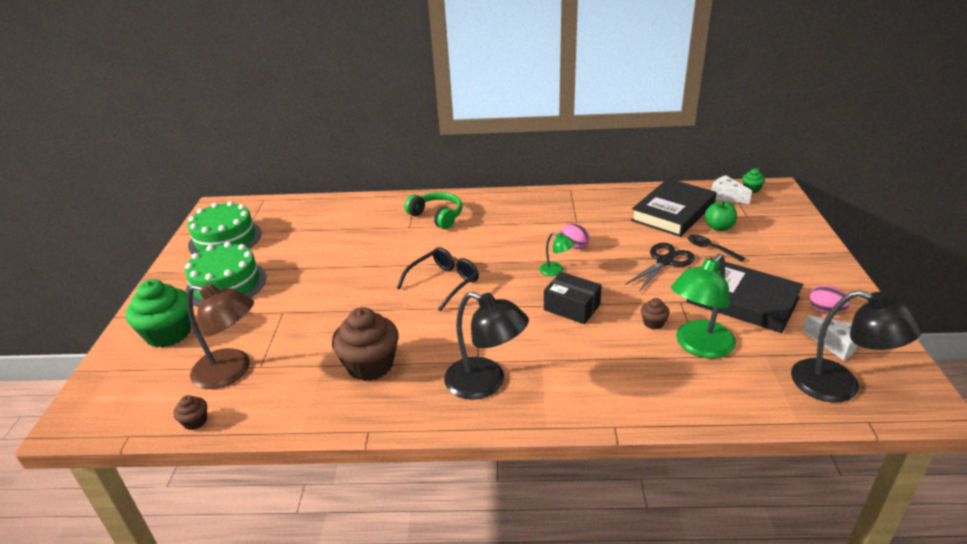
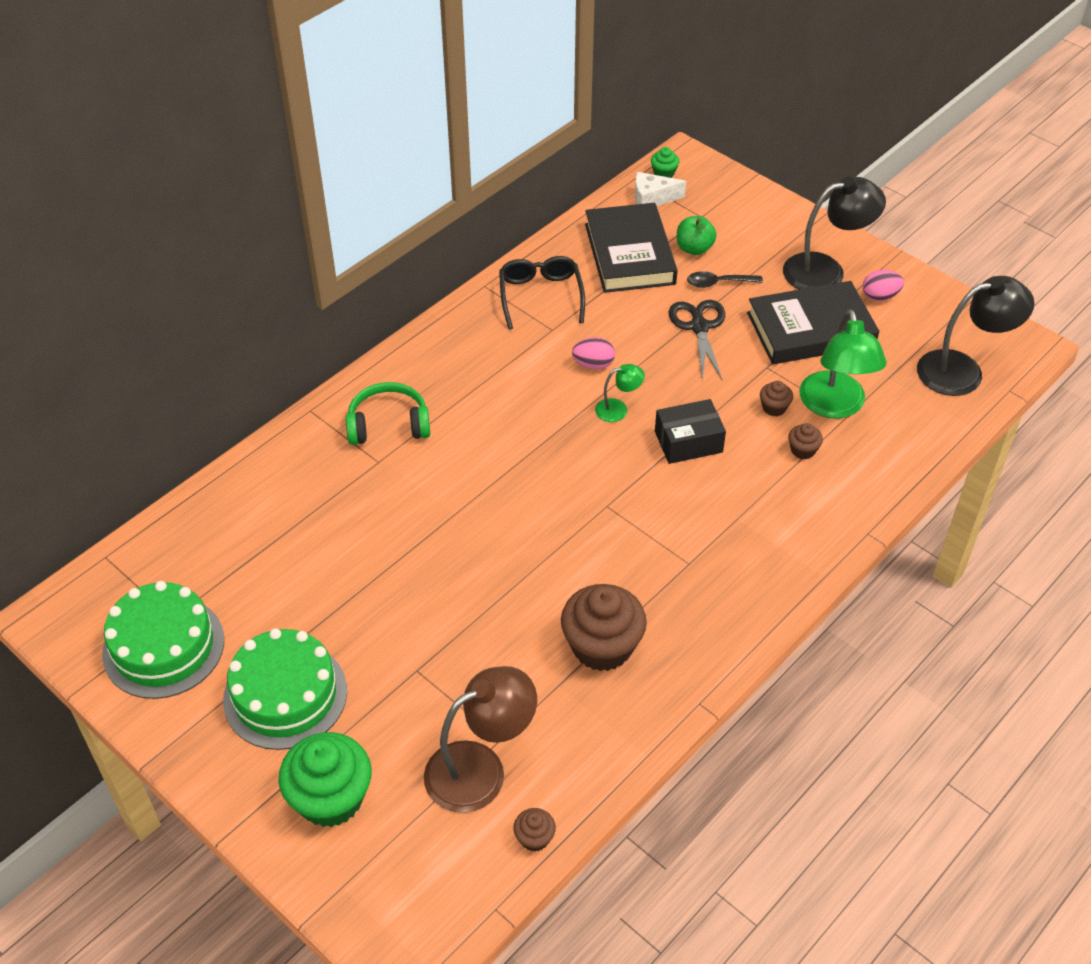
camera: 50 degrees left, 15 degrees up
(444, 283) = (531, 504): black glasses -> black glasses (540, 296)
(486, 383) = (725, 578): black lamp -> black lamp (826, 271)
(639, 354) = (803, 450): none -> brown cupcake
(835, 344) = (921, 329): white cheese -> none

